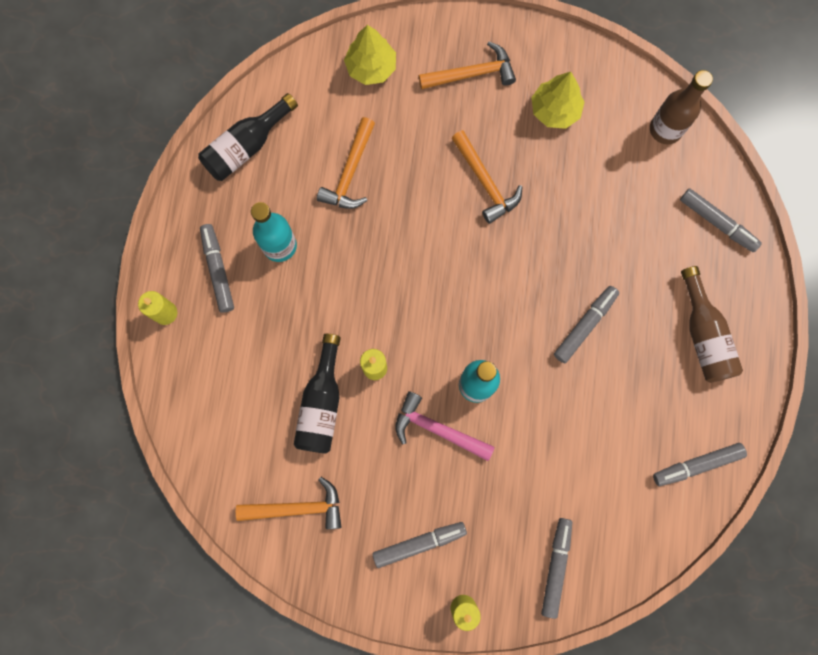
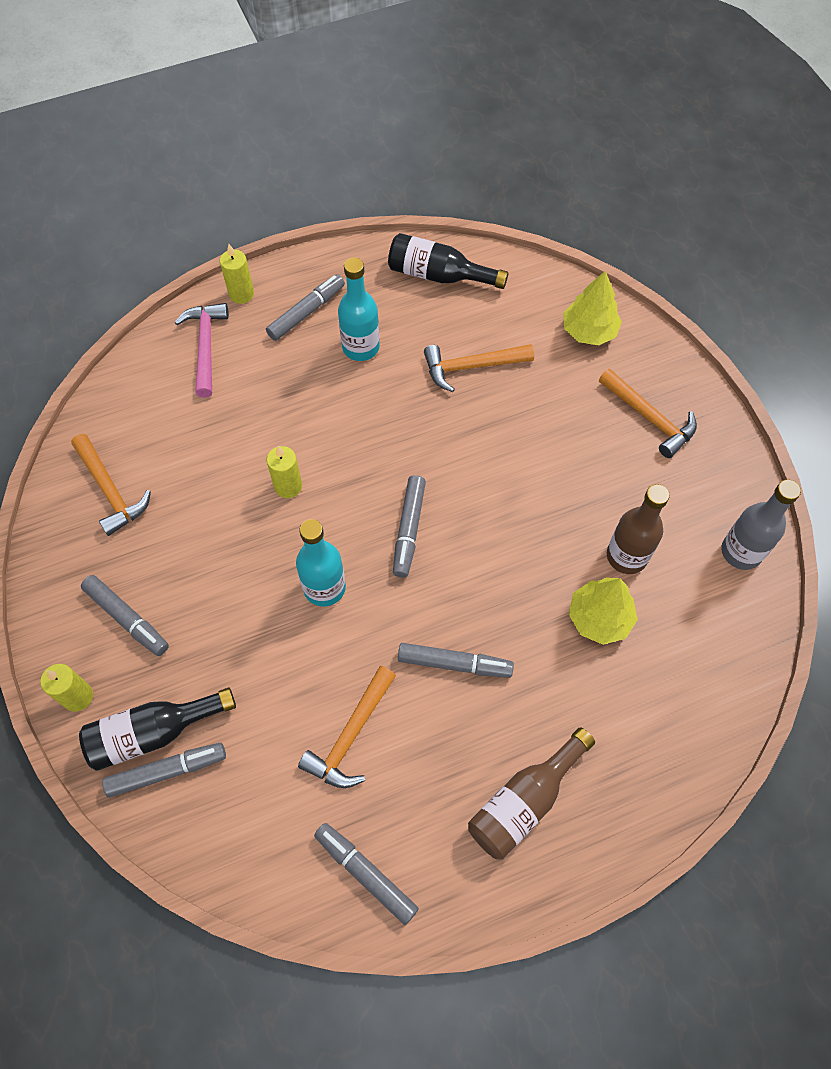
camera: 60 degrees right, 15 degrees down
(322, 403) = (226, 459): black bottle -> black bottle (153, 733)
(437, 429) = (256, 574): pink hammer -> pink hammer (206, 346)
(485, 182) = (545, 487): orange hammer -> orange hammer (350, 736)
(555, 110) = (670, 513): yellow tree -> yellow tree (599, 618)
(610, 84) = (741, 552): none -> grey bottle
(665, 129) = (734, 634): brown bottle -> brown bottle (626, 556)
(717, 223) = (667, 748): grey marker -> grey marker (409, 529)

